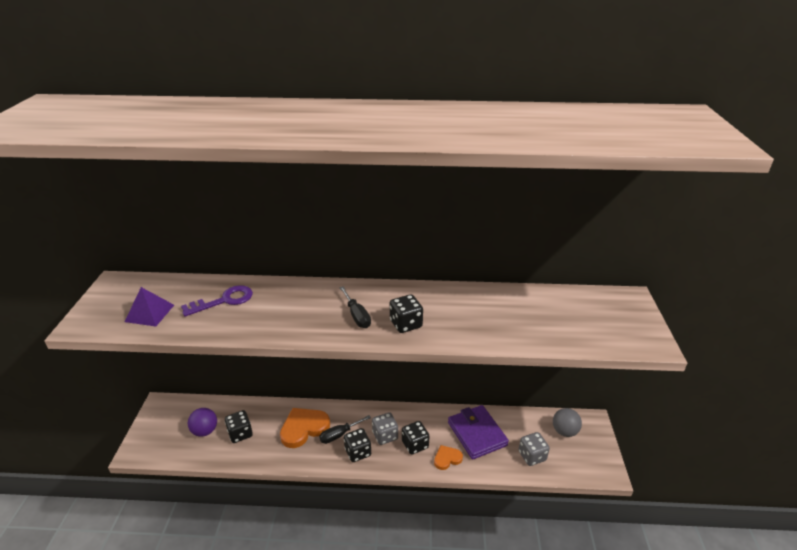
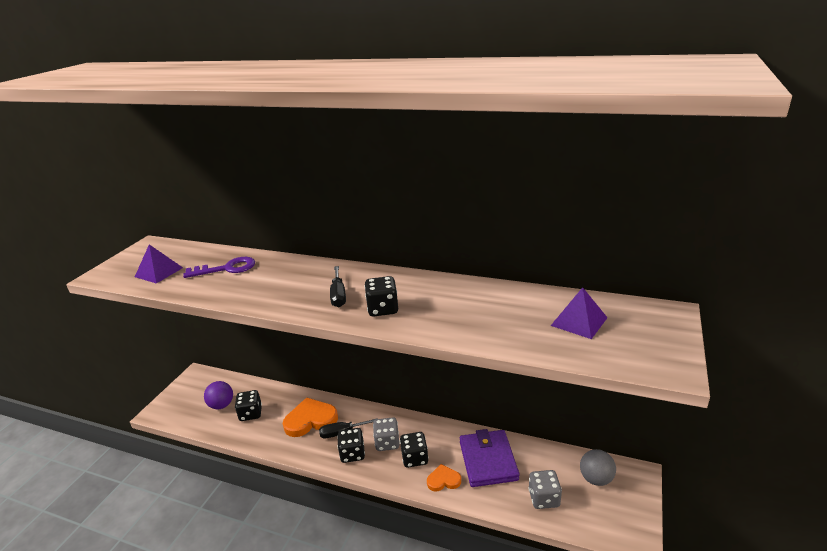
camera: 20 degrees right, 5 degrees down
(571, 314) = (579, 321): none -> purple pyramid

